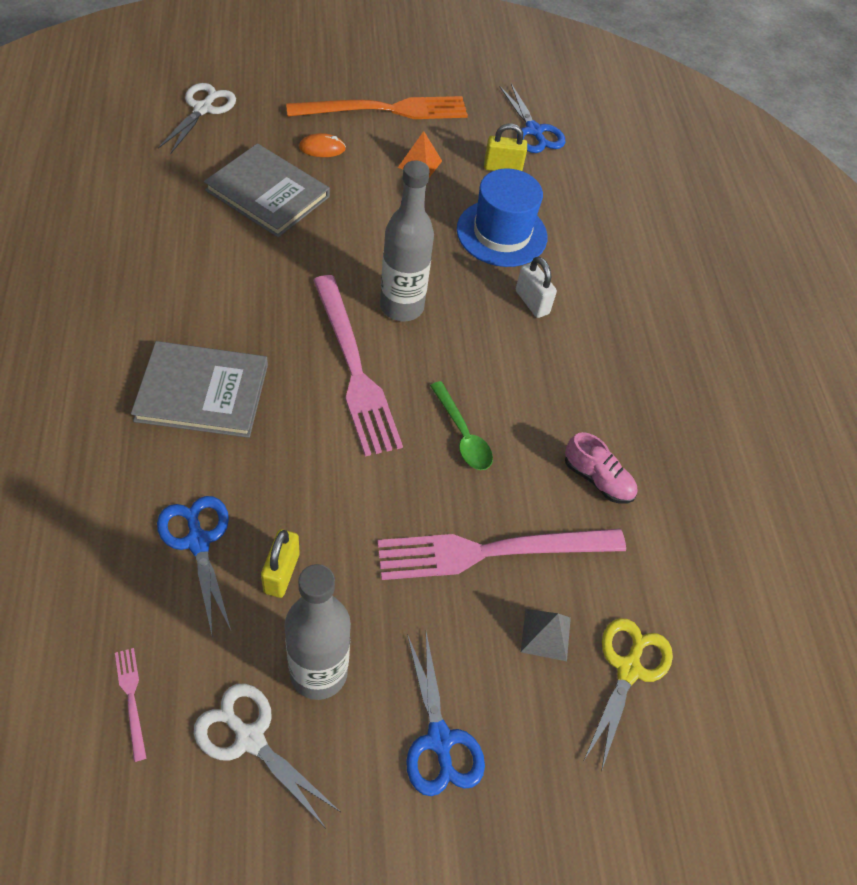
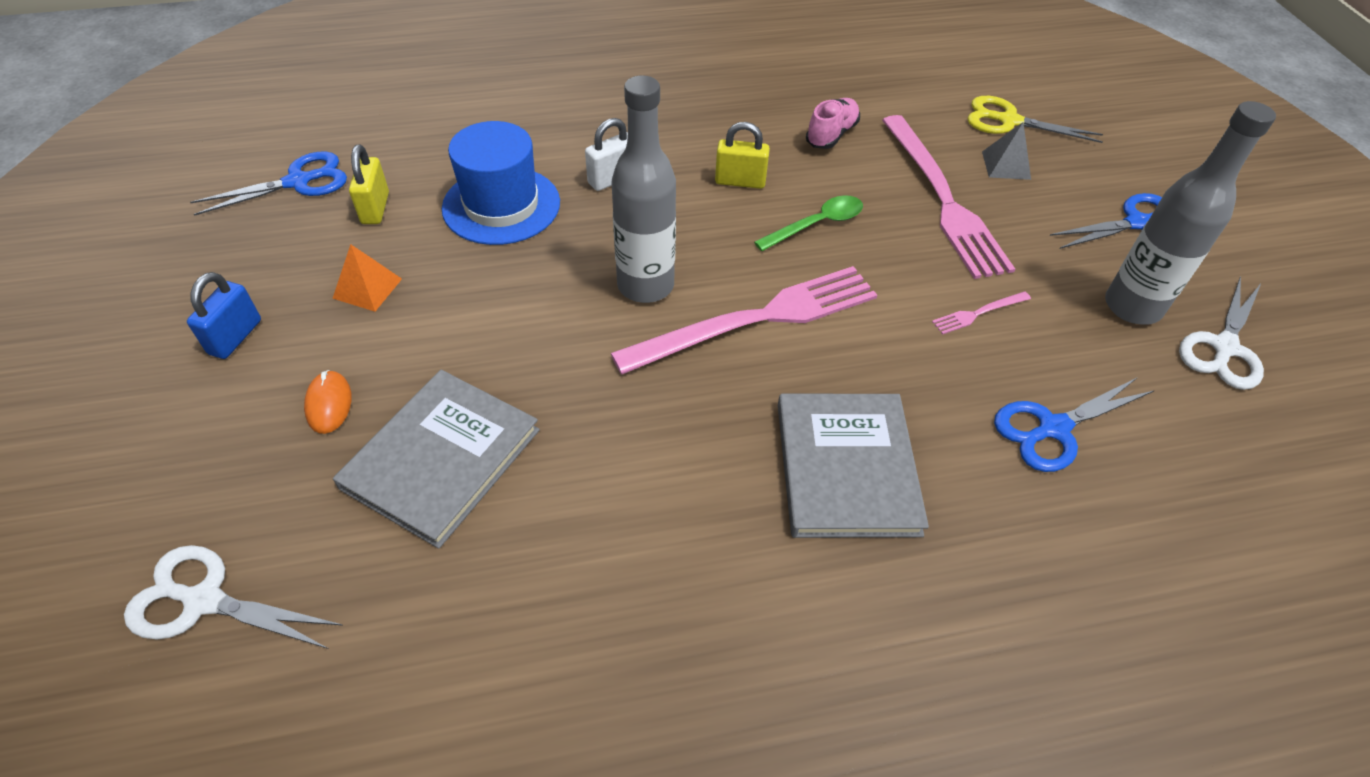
camera: 90 degrees left, 5 degrees down
(131, 699) = (1254, 450): pink fork -> pink fork (978, 313)
(281, 573) = (1049, 349): yellow padlock -> yellow padlock (740, 181)
(385, 110) = (235, 337): orange fork -> blue padlock

